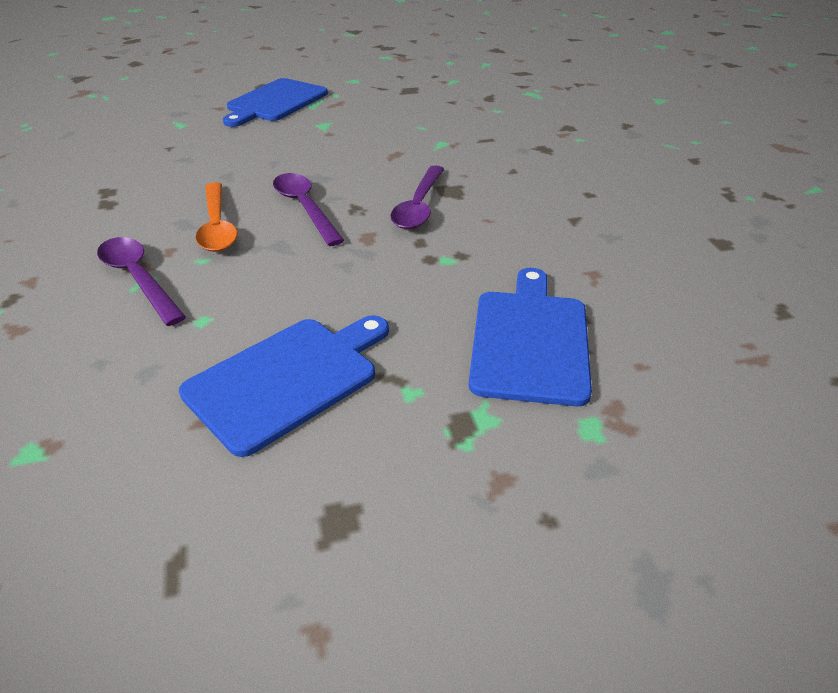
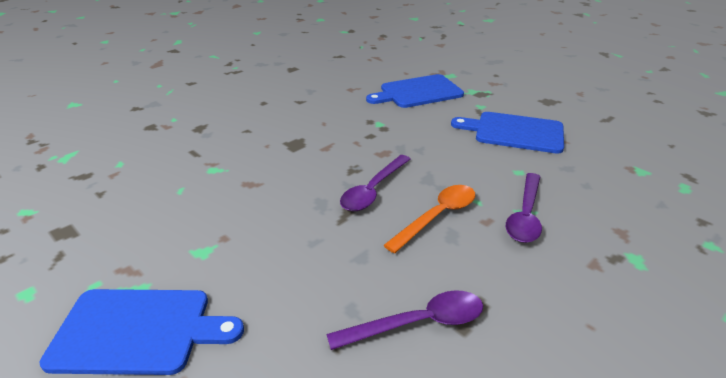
camera: 120 degrees left, 5 degrees down
(419, 206) = (328, 148): purple spoon -> purple spoon (418, 323)

